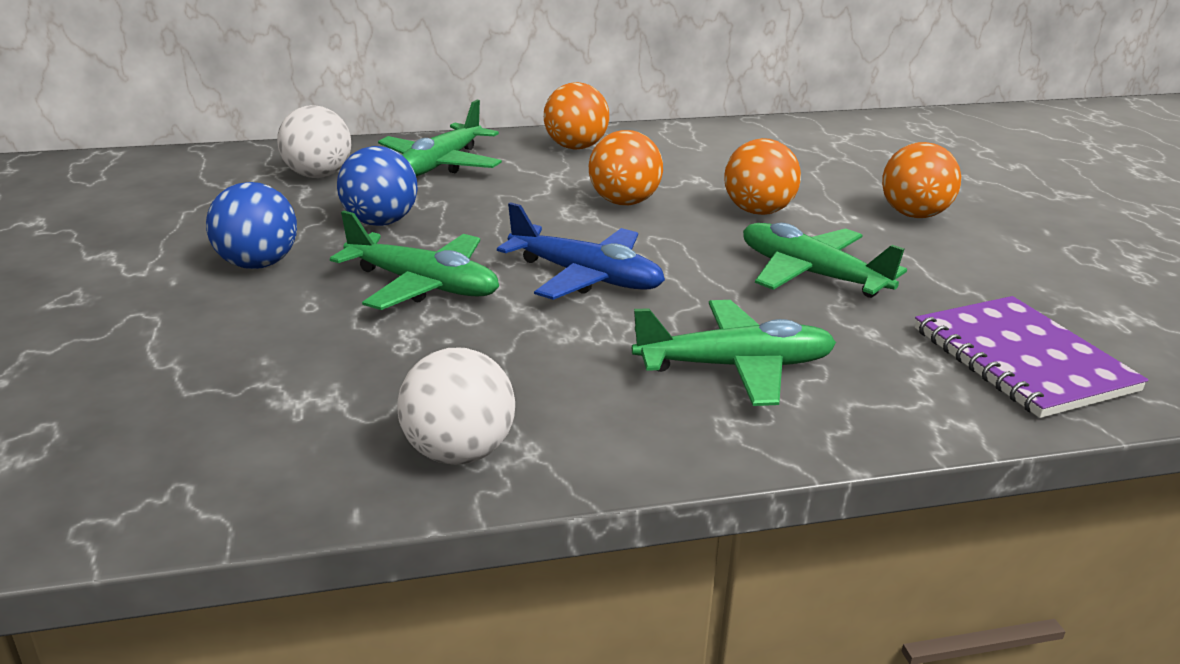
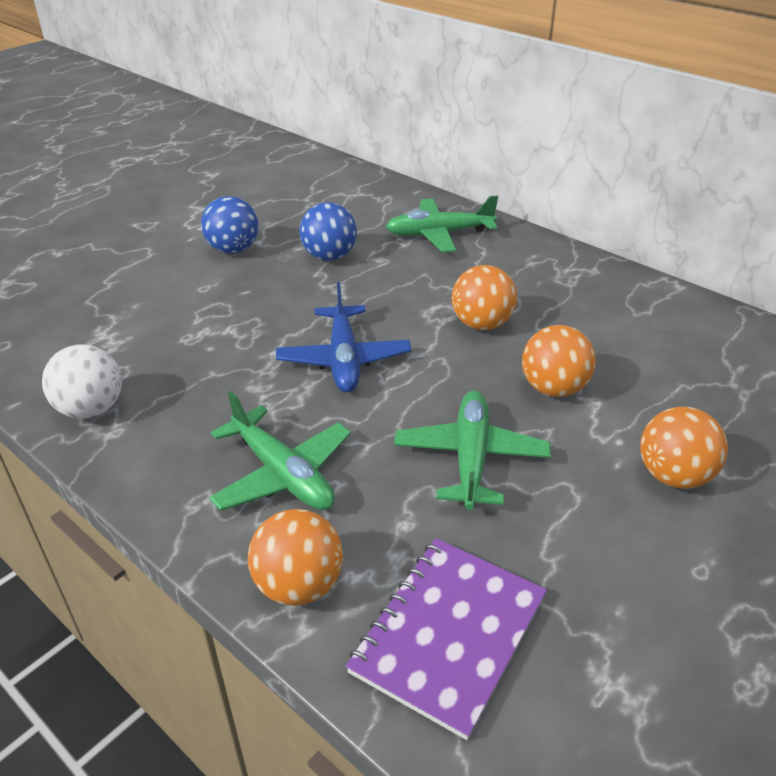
camera: 55 degrees right, 10 degrees up
(318, 175) = (365, 208): white ball -> none
(423, 285) = (265, 309): green plane -> none
(575, 147) = (547, 264): orange ball -> orange ball (299, 585)

